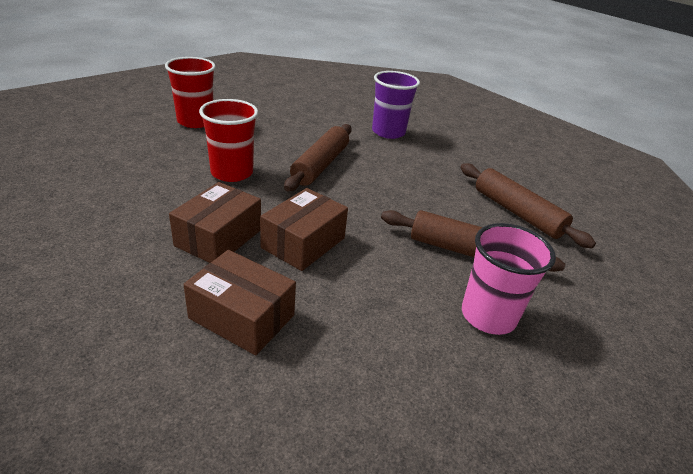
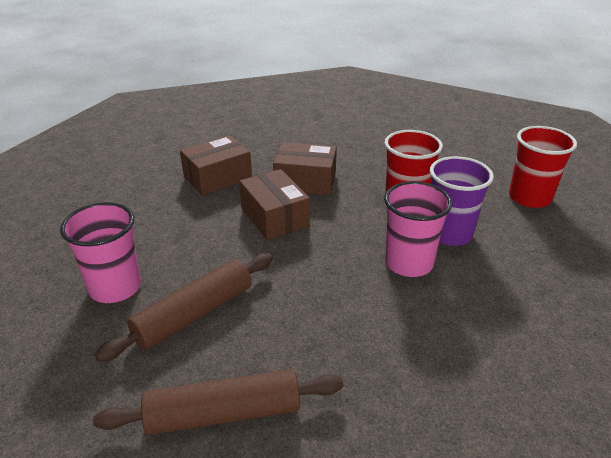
camera: 120 degrees right, 0 degrees up
(218, 238) = (305, 181): brown box -> brown box turned 45 degrees counterclockwise
(320, 165) = (408, 263): brown rolling pin -> pink cup
(388, 132) = (507, 368): purple cup -> purple cup (449, 234)

